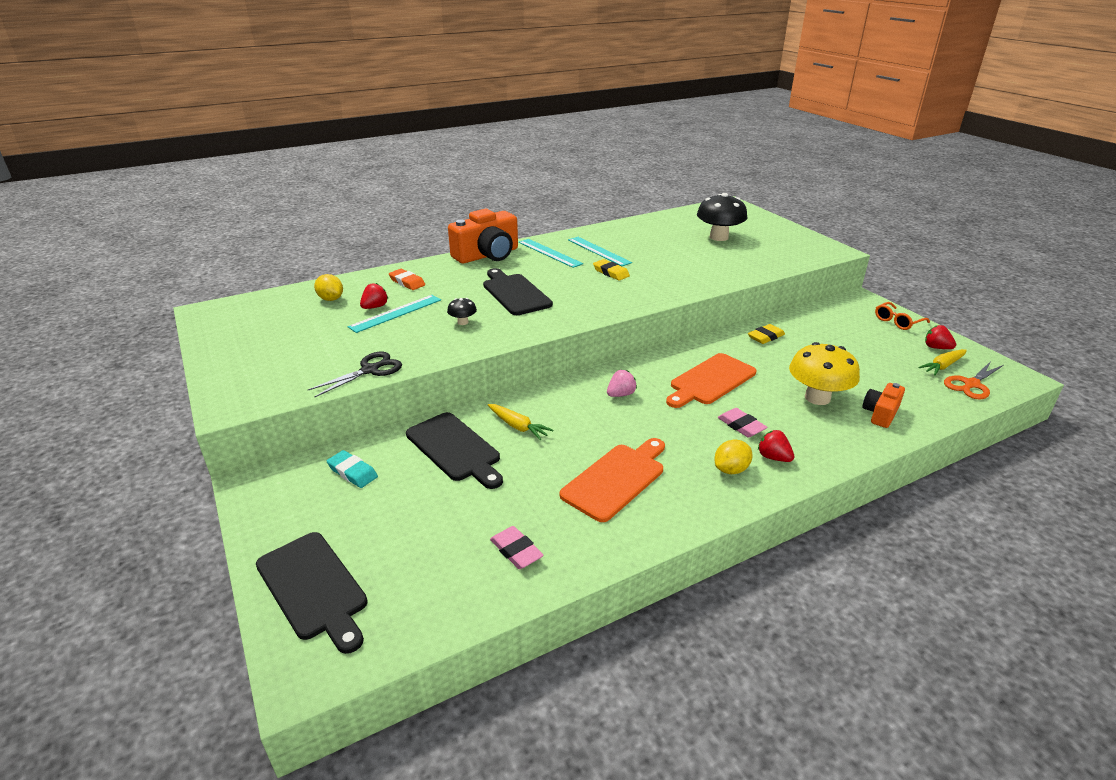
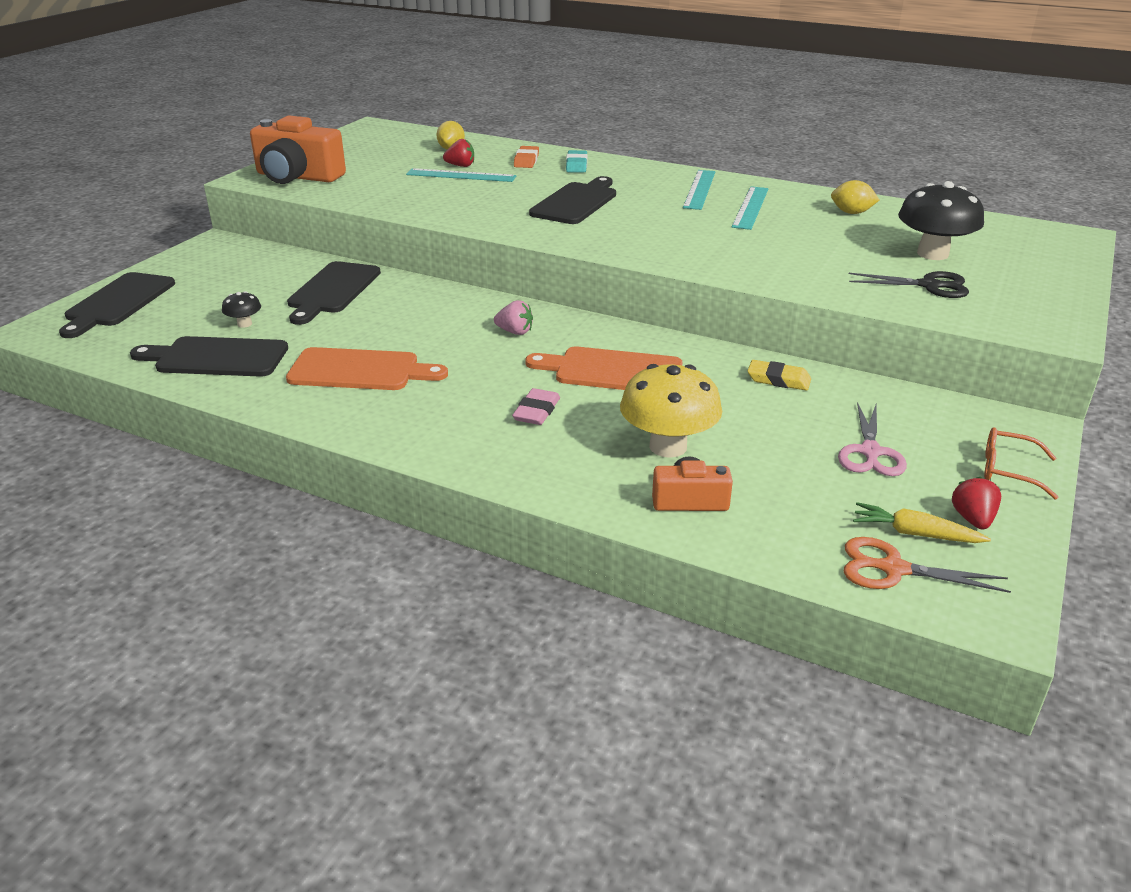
camera: 55 degrees right, 0 degrees up
(352, 472) = (261, 266): turquoise eraser -> turquoise eraser (576, 165)
(370, 370) = (352, 198): black scissors -> black scissors (929, 285)
(463, 322) = (482, 201): black mushroom -> black mushroom (244, 324)
(487, 255) = (641, 168): orange camera -> orange camera (298, 177)
(516, 551) = (216, 358): pink eraser -> black cutting board
(518, 426) = (397, 303): yellow carrot -> none
(611, 273) = (704, 227): yellow eraser -> none
(731, 469) = (440, 425): yellow lemon -> yellow lemon (851, 213)
(773, 457) = (492, 445): red strawberry -> none
(861, 345) = (870, 452): none -> pink scissors

